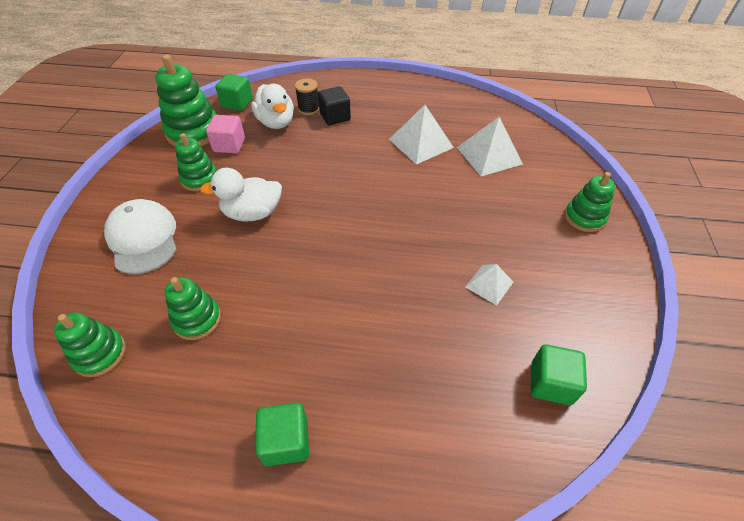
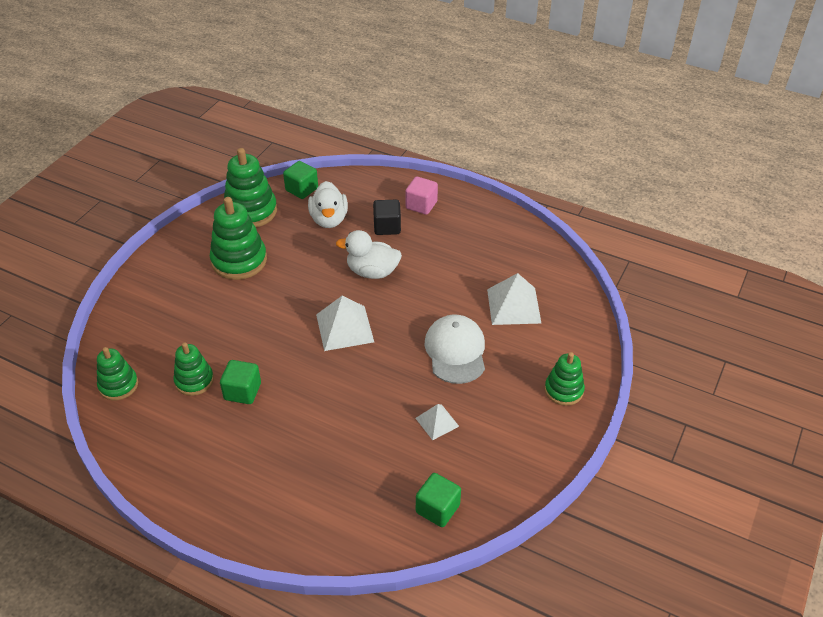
camera: 20 degrees right, 5 degrees down
(143, 238) = (175, 303): white cap -> white cap (455, 351)
(200, 179) = (239, 260): green stacking toy -> green stacking toy, size x1.62
(229, 145) = (277, 233): pink cube -> pink cube (421, 205)
(252, 213) = (270, 305): white duck -> white duck (372, 272)
(286, 441) = (223, 483): green cube -> green cube (242, 391)
(309, 109) = (366, 212): black spool -> none
(421, 143) = (455, 276): white pyramid -> white pyramid (345, 328)

